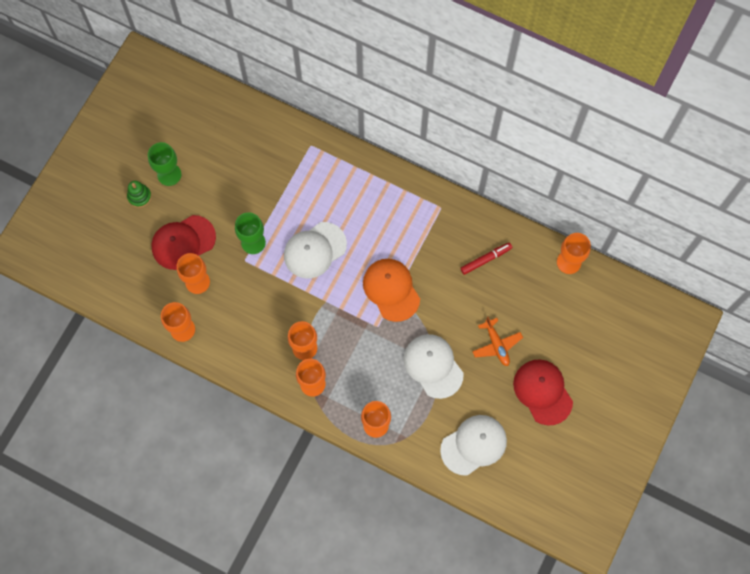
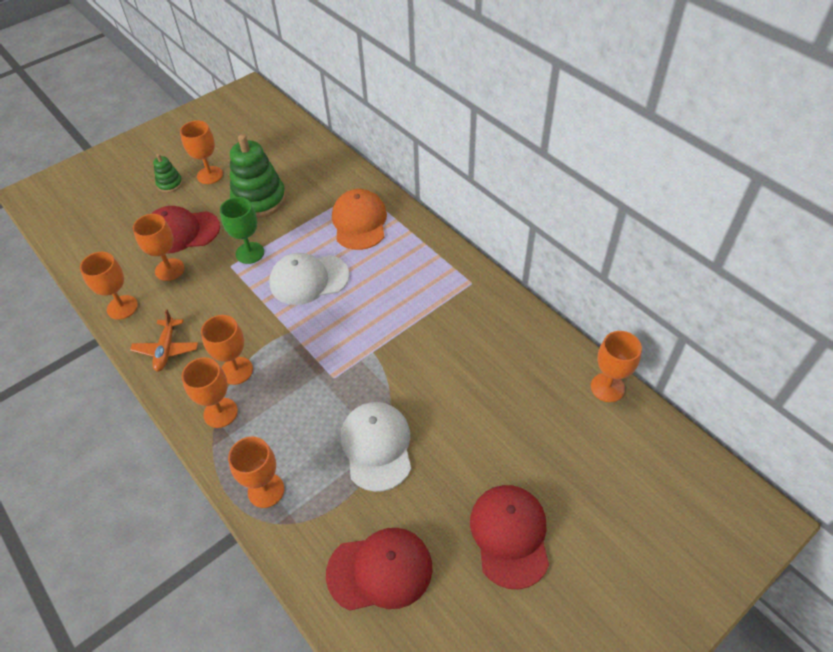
camera: 25 degrees right, 20 degrees down
(169, 174) = (210, 175): green goblet -> orange goblet
(229, 186) = (259, 200): none -> green stacking toy
(391, 290) = (371, 345): orange cap -> orange cap (359, 222)
(474, 445) = (380, 570): white cap -> red cap
(485, 259) = (501, 350): red marker -> none
(496, 344) = (471, 451): orange plane -> orange plane (166, 349)

